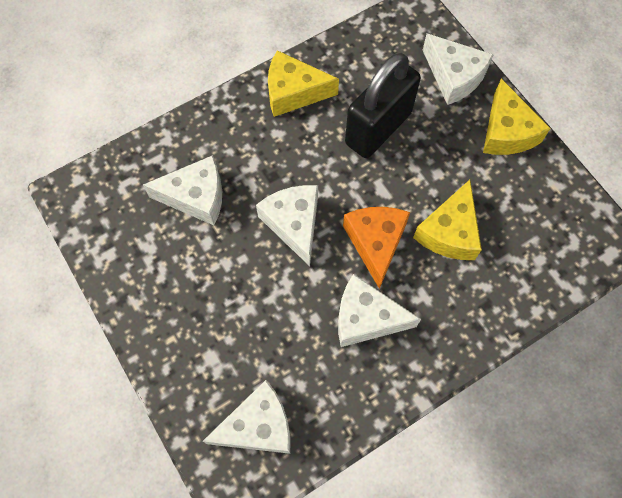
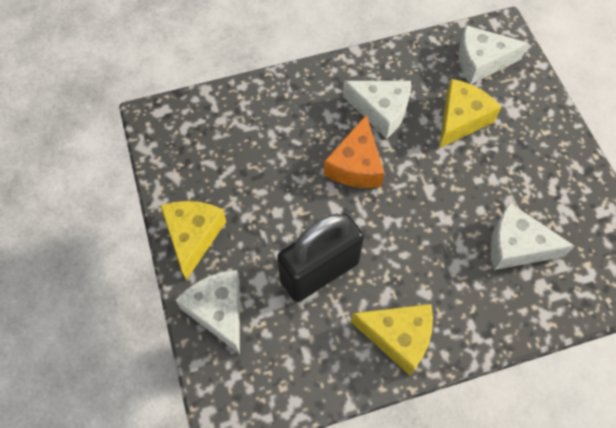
camera: 165 degrees left, 5 degrees down
(294, 224) = (426, 198): white cheese -> none
(449, 232) = (287, 159): yellow cheese -> yellow cheese (461, 119)

